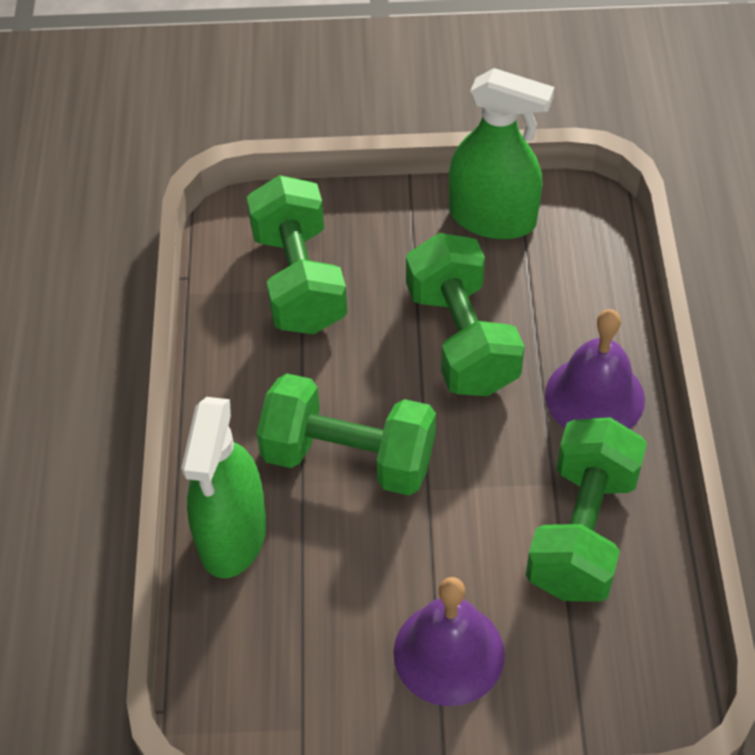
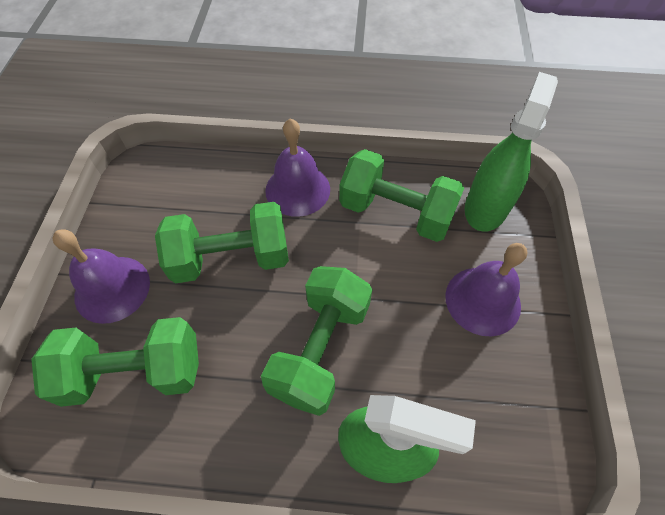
camera: 85 degrees left, 5 degrees up
(397, 230) = (112, 288): none -> purple bell
(492, 218) = (128, 223): green spray bottle -> green spray bottle (486, 207)

